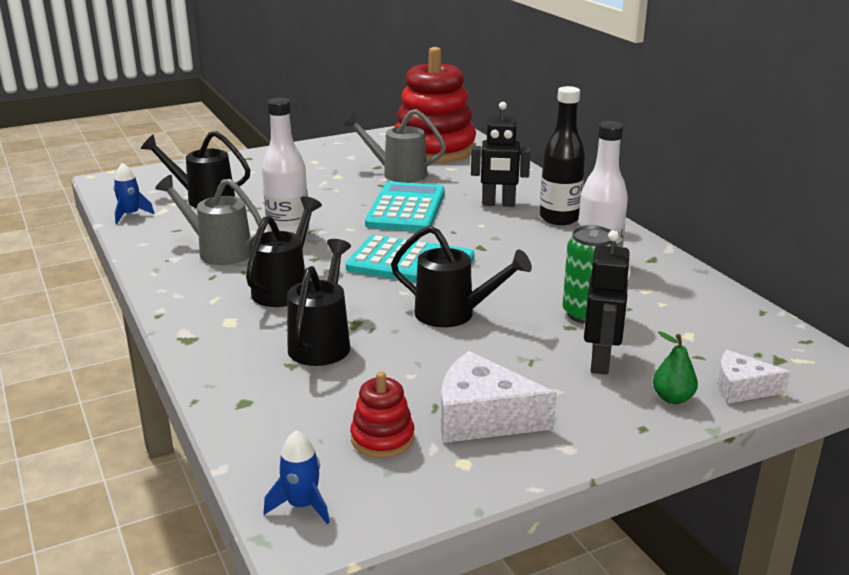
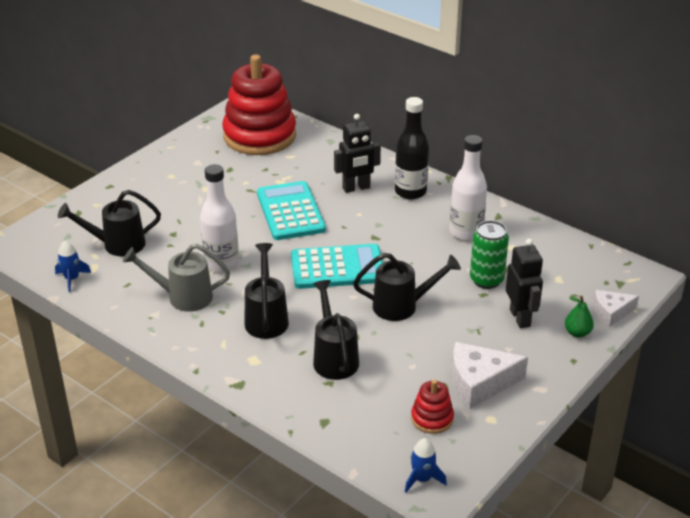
camera: 25 degrees left, 10 degrees up
(398, 173) = (253, 173): grey watering can -> none

